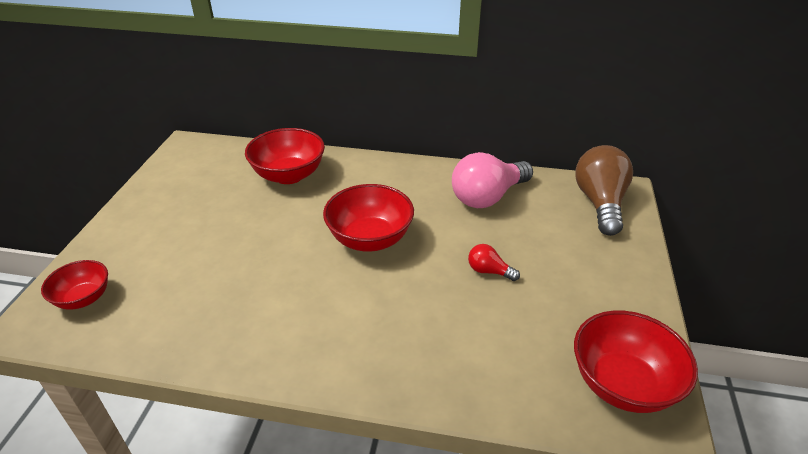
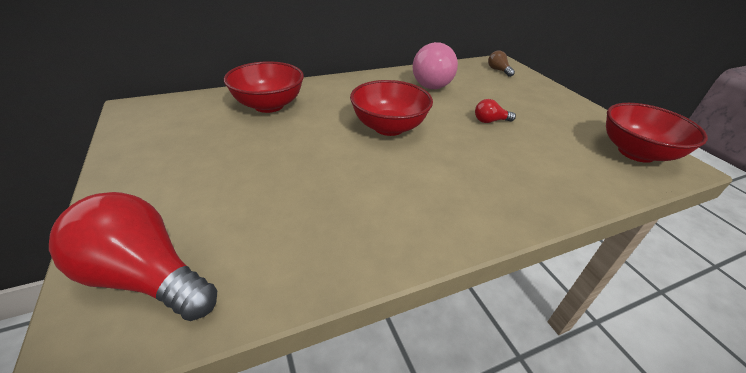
camera: 35 degrees left, 0 degrees up
(83, 298) = (146, 277): red bowl -> red light bulb
(600, 203) = (498, 70): brown light bulb -> brown light bulb, size x0.47

